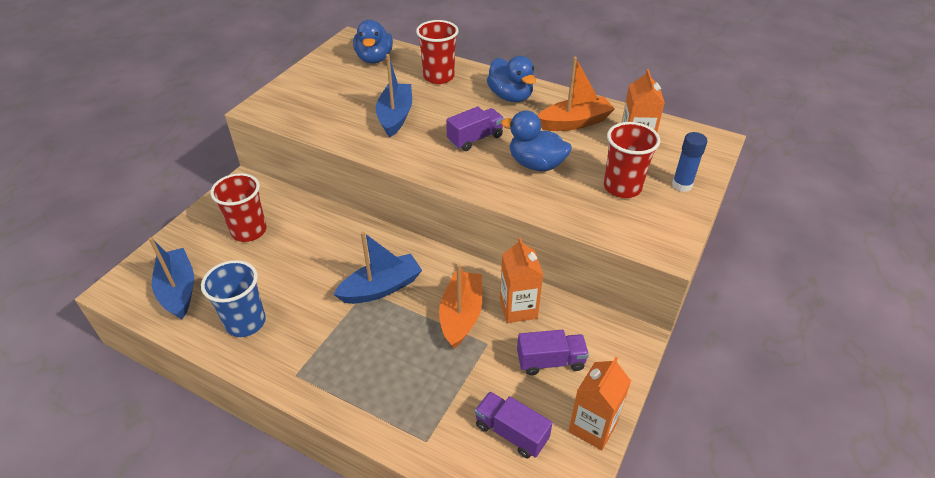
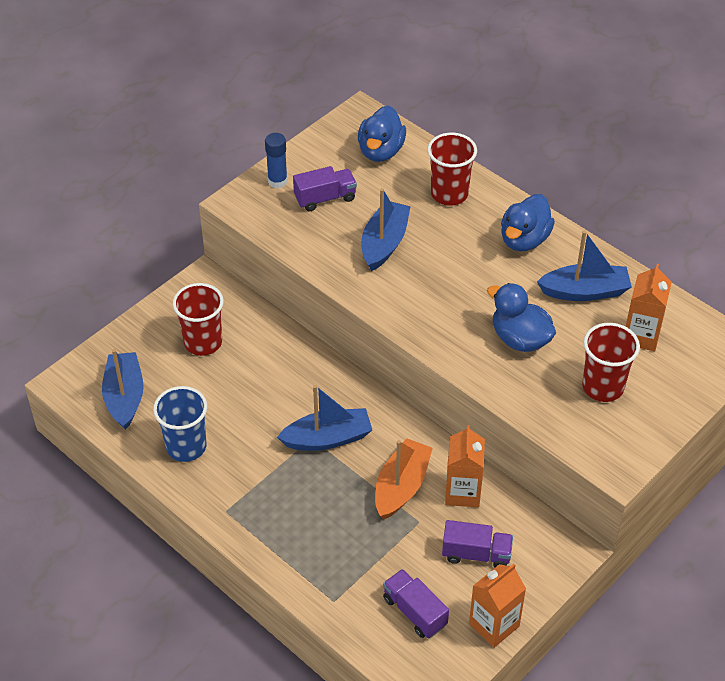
camera: 15 degrees right, 5 degrees up
(475, 139) = (464, 292): purple truck -> purple truck (325, 198)
(510, 96) = (524, 240): blue duck -> blue duck turned 45 degrees clockwise
(574, 122) = (585, 291): orange boat -> blue boat
(682, 185) = (669, 398): blue glue stick -> blue glue stick (277, 181)

